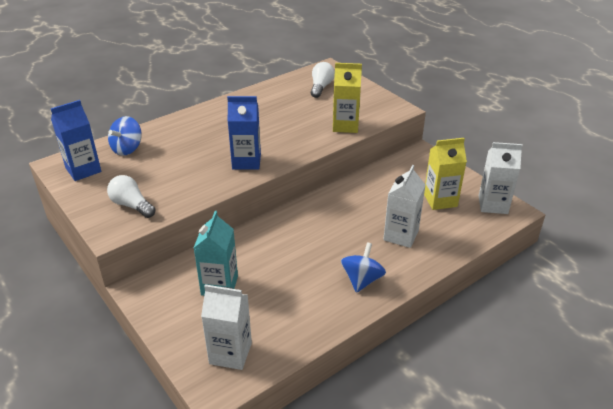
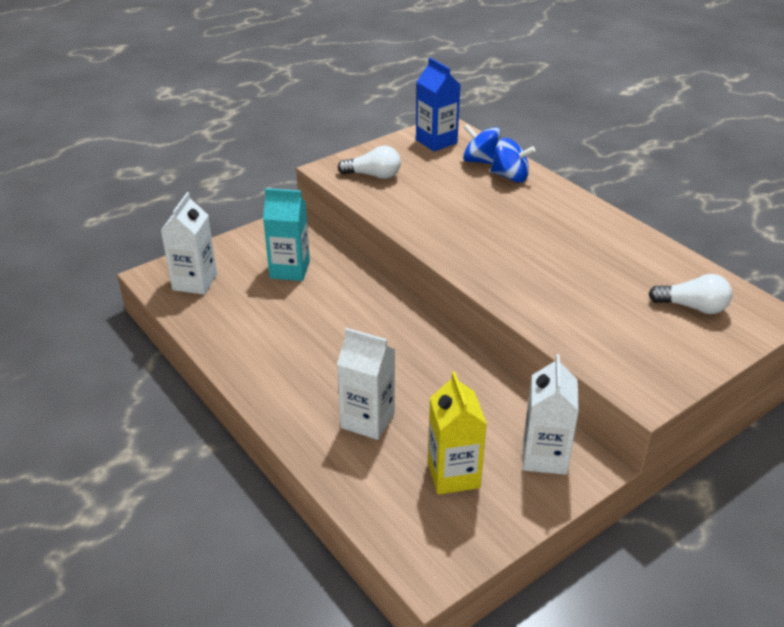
camera: 90 degrees right, 0 degrees up
(132, 205) = (373, 175): white light bulb -> white light bulb turned 60 degrees clockwise
(246, 161) = (463, 243): blue carton -> none
(345, 126) = (573, 330): yellow carton -> none
(362, 280) = (283, 377): blue spinning top -> blue spinning top (510, 177)
(493, 204) = (446, 545): white carton -> white carton (544, 456)

